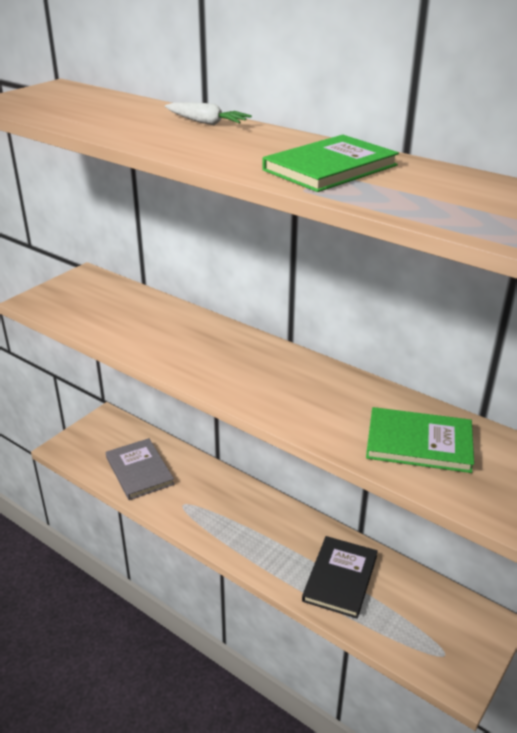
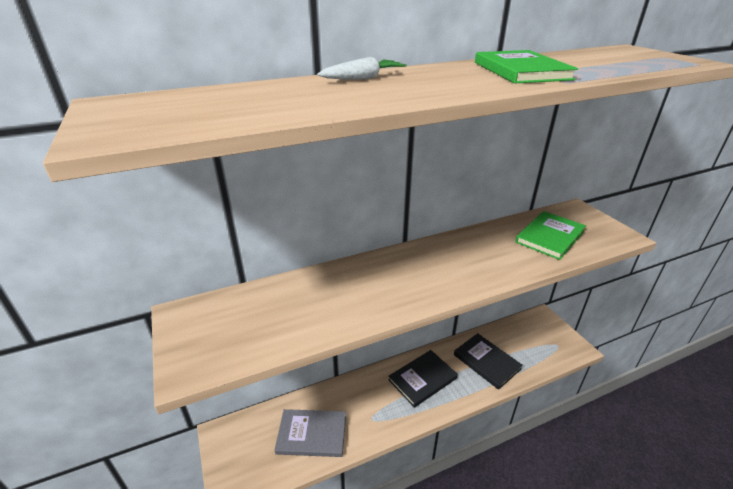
camera: 60 degrees left, 0 degrees up
(264, 526) = (422, 379): none -> black book

